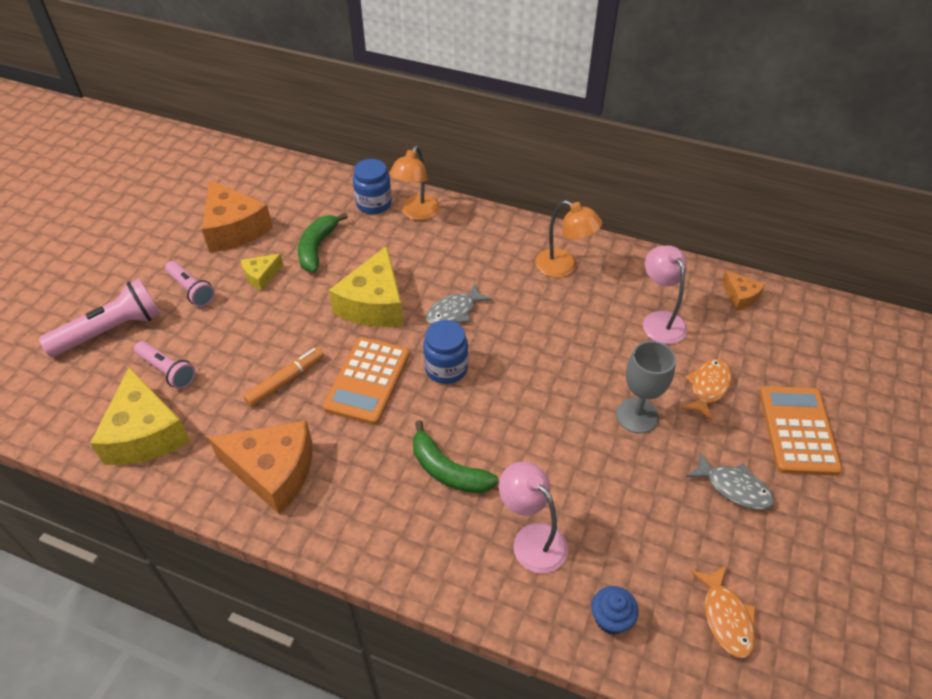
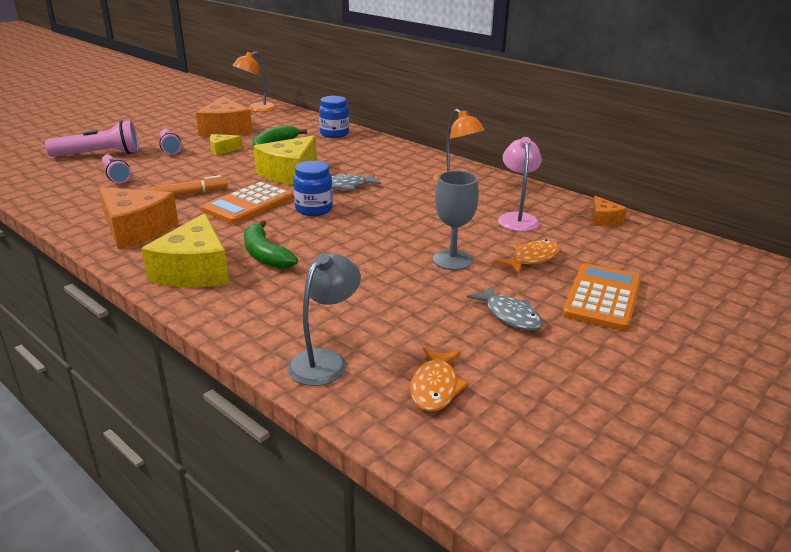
camera: 20 degrees right, 20 degrees down
(145, 433) = (71, 197): yellow cheese -> yellow cheese (194, 270)
(416, 213) = (362, 142): orange lamp -> orange lamp (257, 109)
(532, 539) = (298, 302): pink lamp -> none
(611, 618) = (325, 360): blue cupcake -> grey lamp

